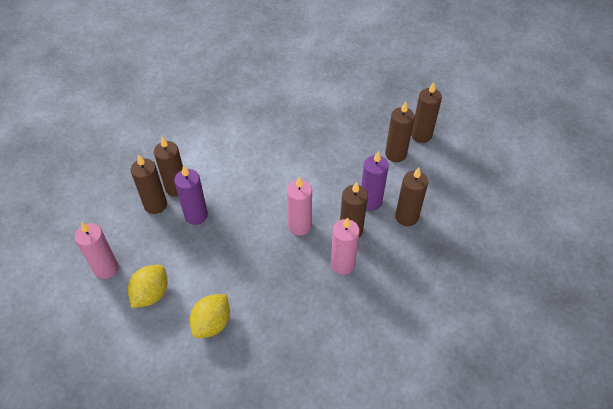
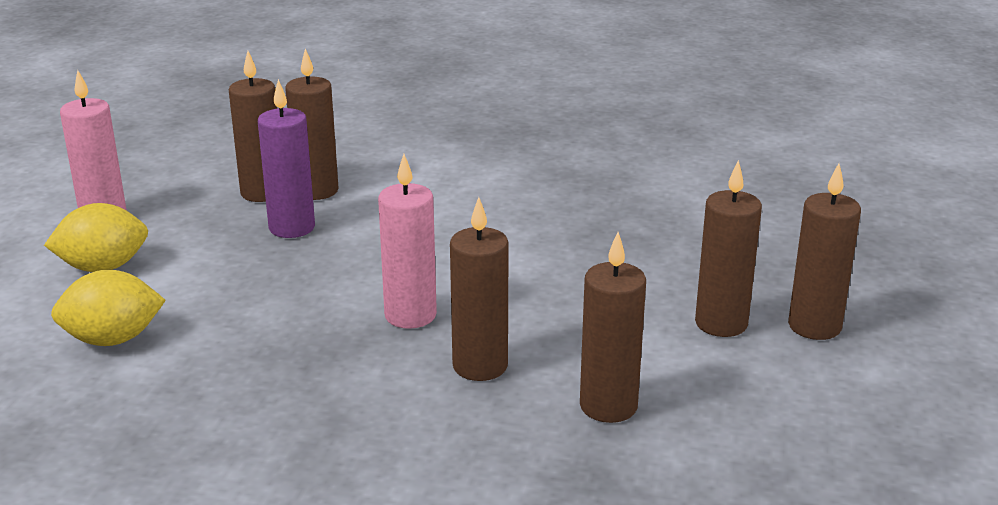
camera: 45 degrees right, 25 degrees down
(342, 264) = (397, 394): pink candle -> none
(370, 201) = (574, 353): purple candle -> none

